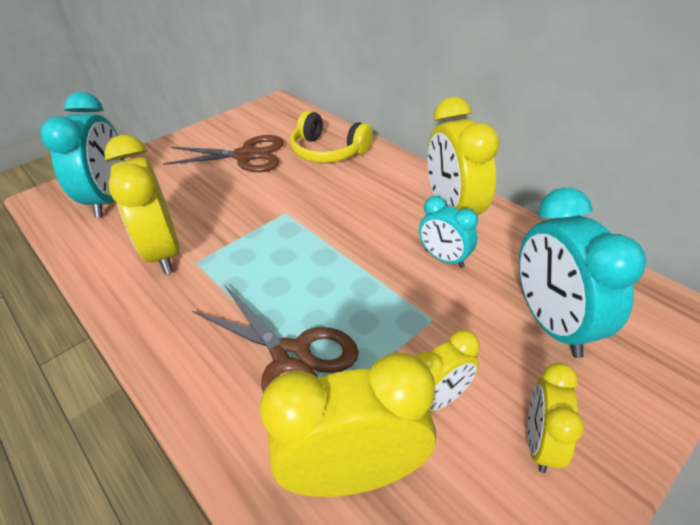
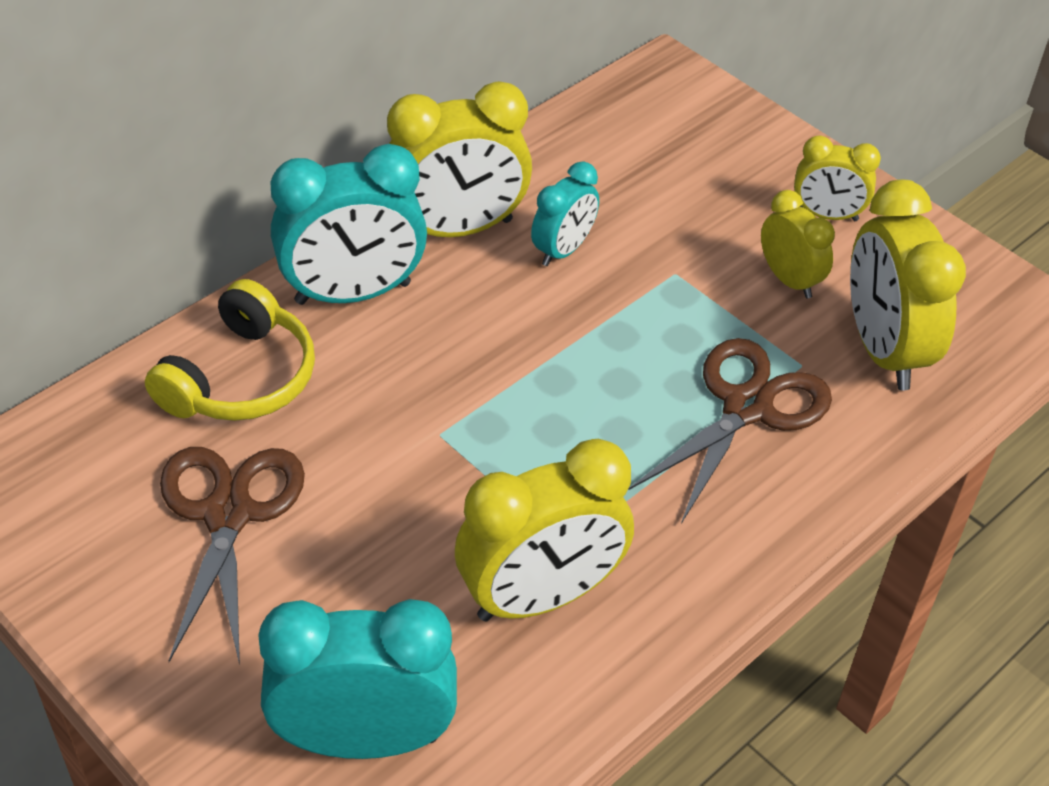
camera: 95 degrees left, 5 degrees up
(551, 323) = (676, 176): turquoise clock -> turquoise clock (353, 293)

